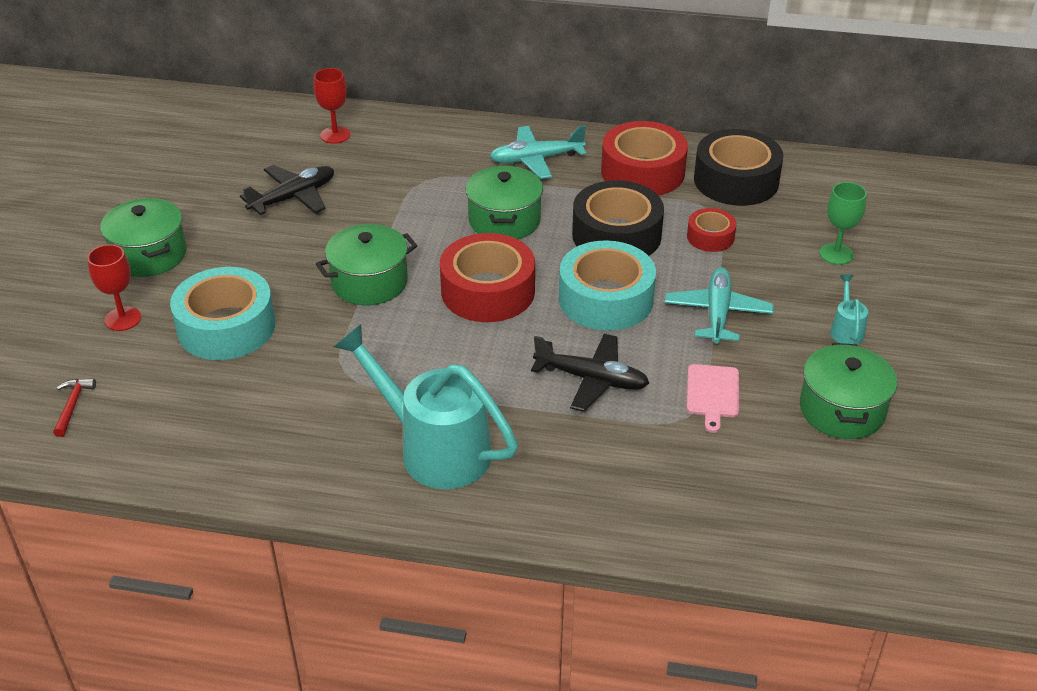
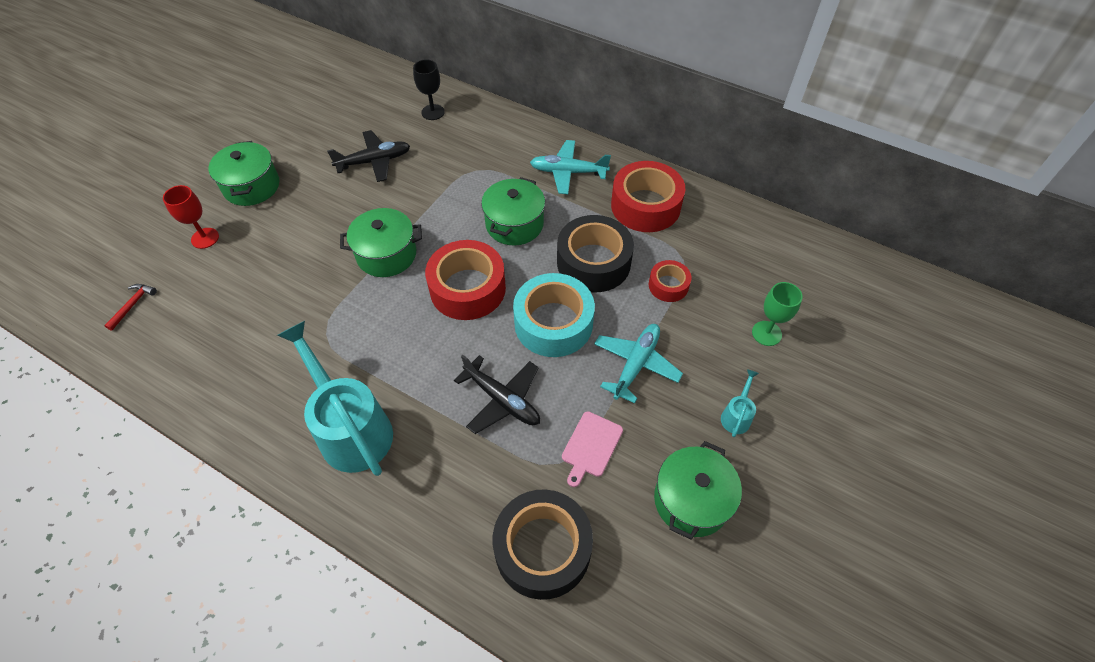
camera: 20 degrees right, 15 degrees up
(226, 327) = (267, 266): turquoise tape -> none
(335, 135) = (433, 112): red goblet -> black goblet
(736, 181) = (717, 234): black tape -> black tape (542, 549)

